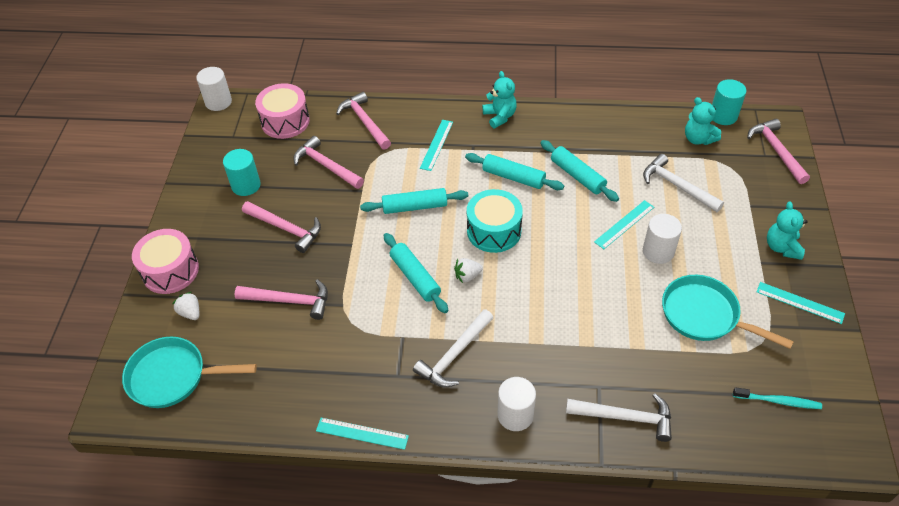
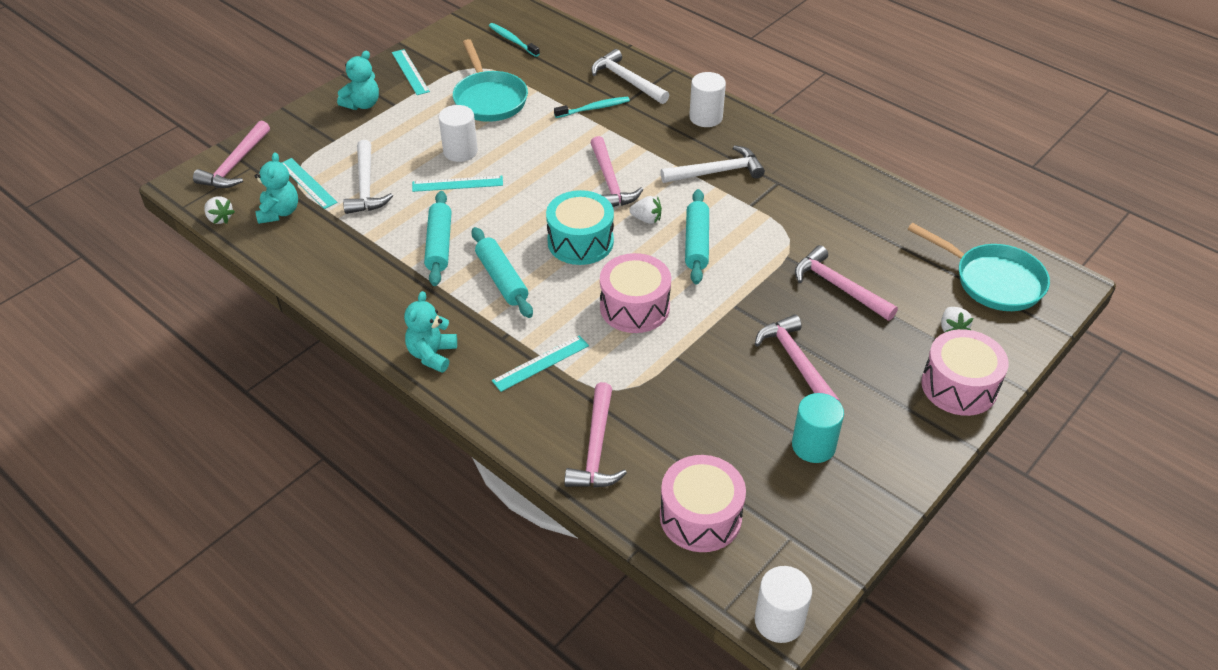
camera: 145 degrees left, 5 degrees down
(326, 165) = (694, 414): pink hammer -> pink hammer (610, 182)
(362, 433) = (837, 162): turquoise ruler -> turquoise ruler (307, 183)
(415, 206) = (634, 307): turquoise rolling pin -> pink drum
(615, 361) = (594, 108): none -> turquoise toothbrush
(723, 116) = (220, 218): turquoise cylinder -> white strawberry

